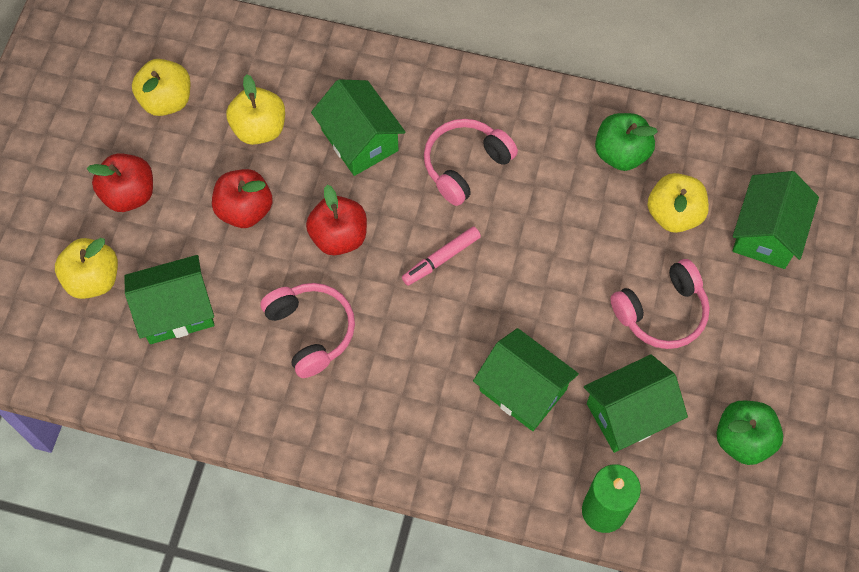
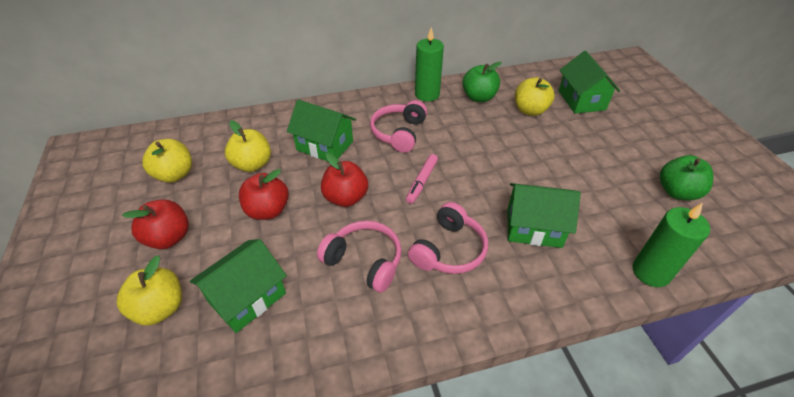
camera: 30 degrees left, 20 degrees down
(552, 111) = (427, 94): none -> green candle
(629, 413) = (606, 209): green house -> none
(662, 312) = (569, 153): pink headphones -> pink headphones (449, 250)

